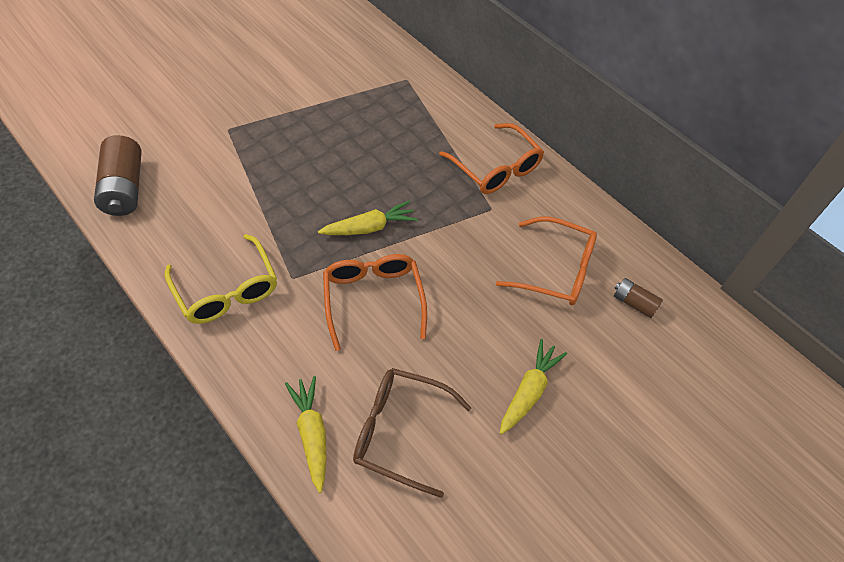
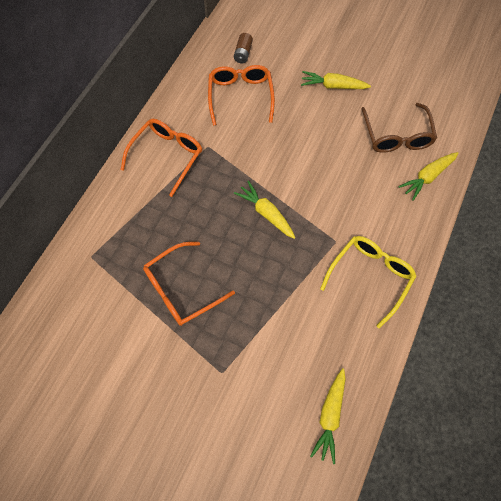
camera: 110 degrees left, 10 degrees up
(124, 188) = (330, 416): brown battery -> yellow carrot
(373, 299) = (322, 185): orange glasses -> orange glasses (181, 289)

